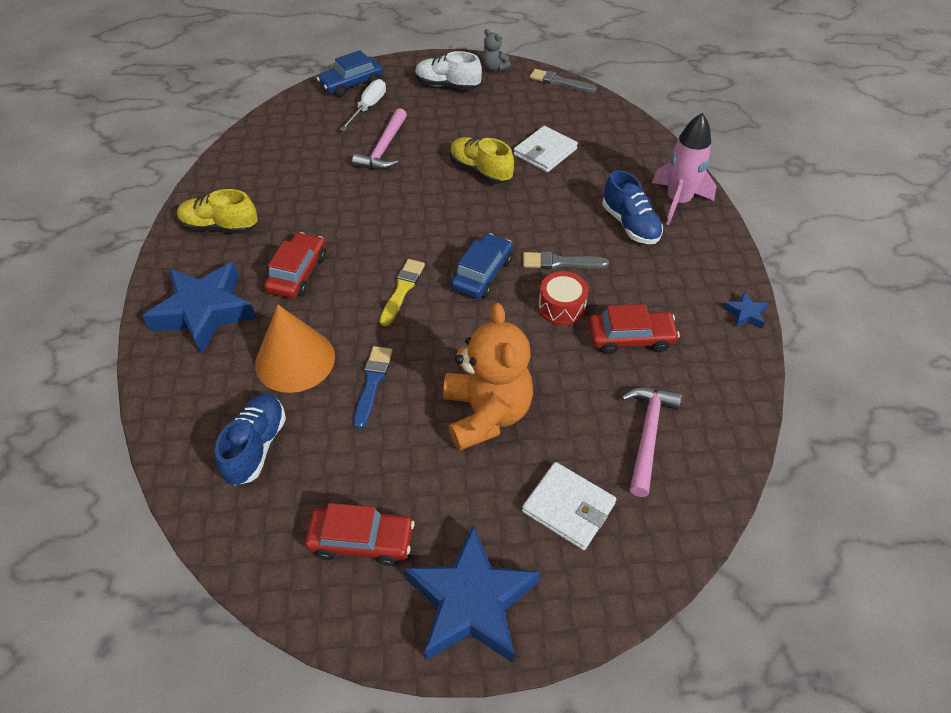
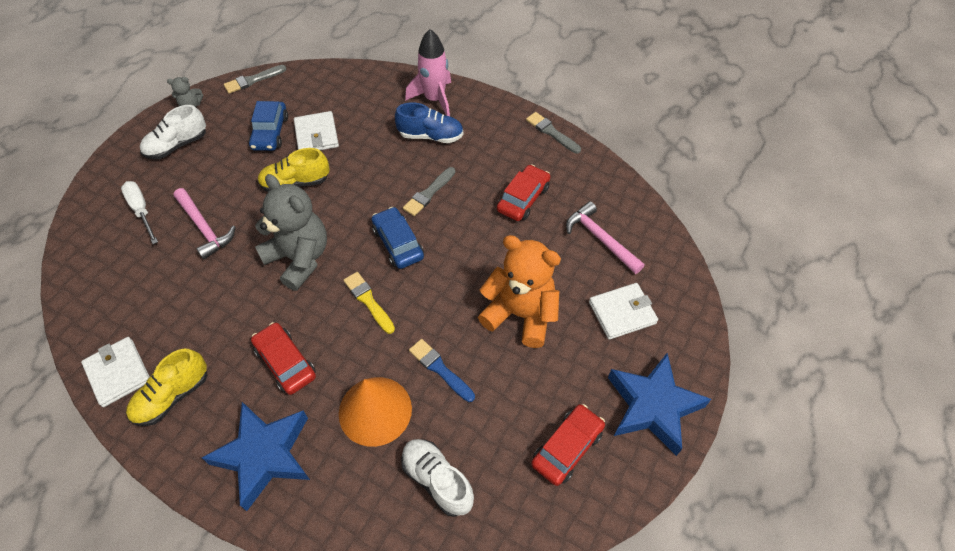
camera: 55 degrees left, 5 degrees up
(218, 186) = (118, 373): none -> white wallet
(256, 446) = (437, 480): blue shoe -> white shoe
(351, 83) = (96, 205): blue car -> blue car (270, 132)
(406, 220) = (299, 258): none -> grey teddy bear
(561, 307) = (467, 217): red drum -> none
(745, 314) = (551, 132): blue star -> grey brush

